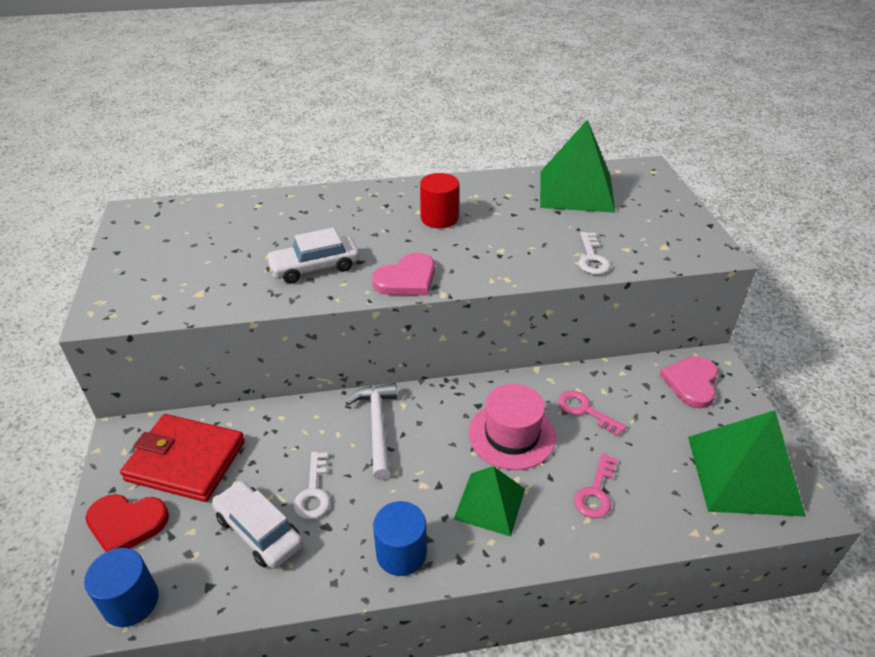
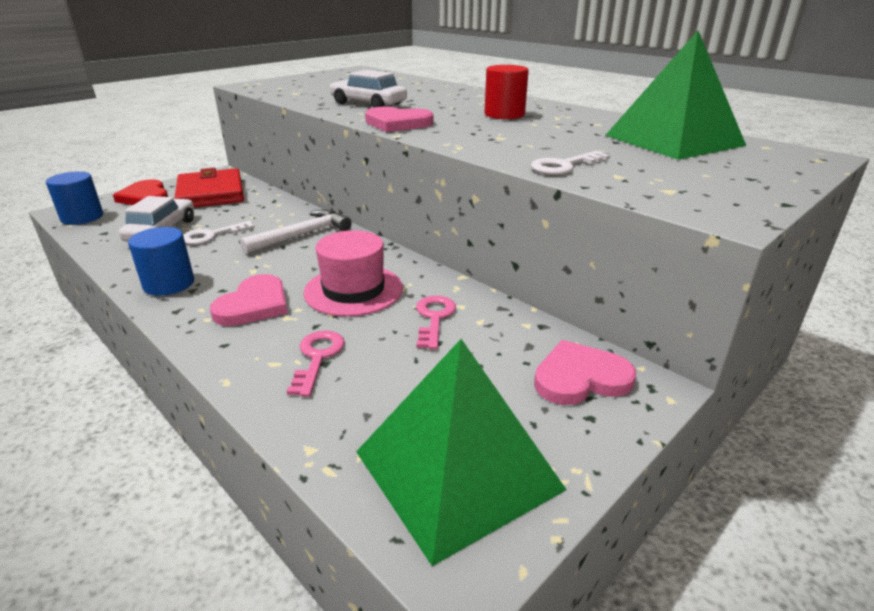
camera: 55 degrees right, 10 degrees down
(490, 503) = (254, 305): green pyramid -> pink heart
(596, 492) = (317, 357): pink key -> pink key turned 105 degrees clockwise

